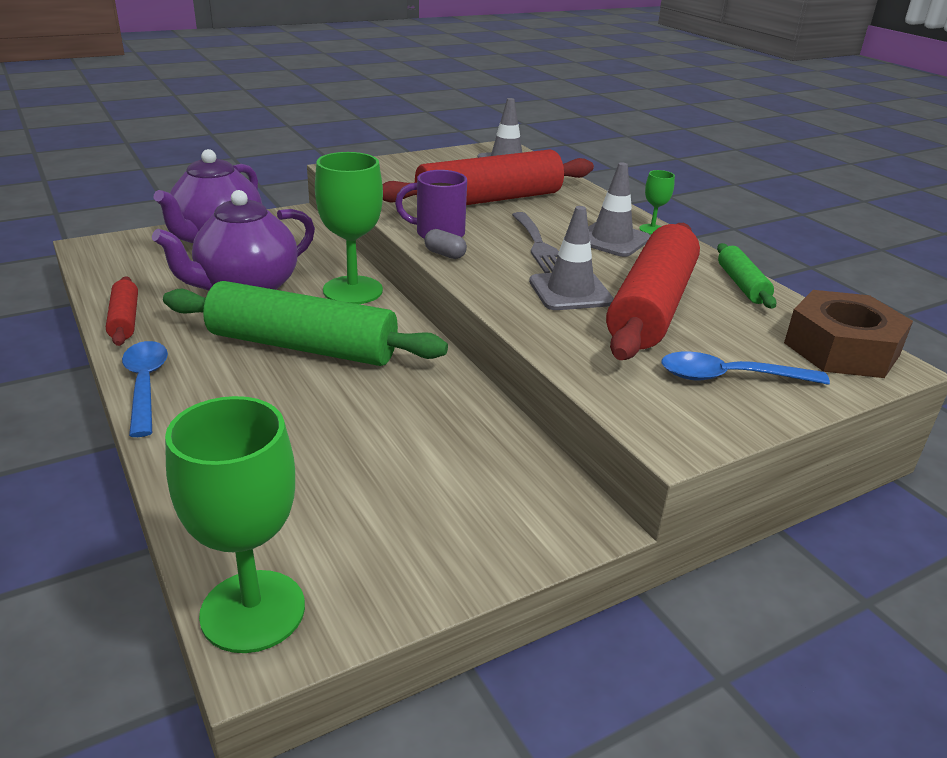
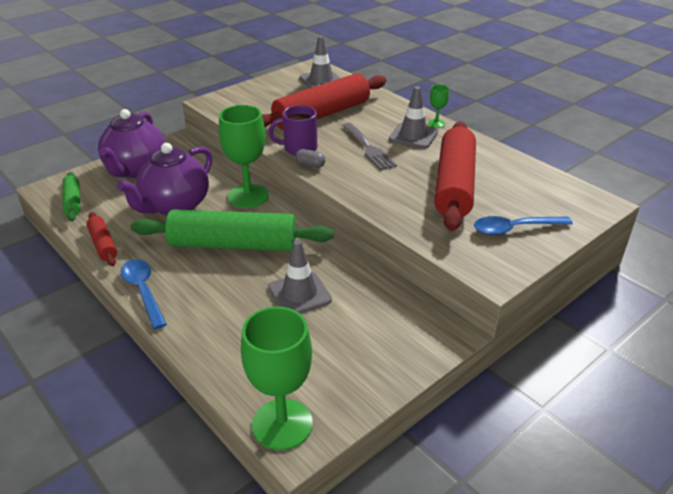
camera: 10 degrees left, 5 degrees up
(570, 291) = (401, 181): grey traffic cone -> grey traffic cone (299, 294)
(742, 285) = (504, 159): green rolling pin -> green rolling pin (73, 202)
(841, 349) = (573, 197): brown nut -> none

